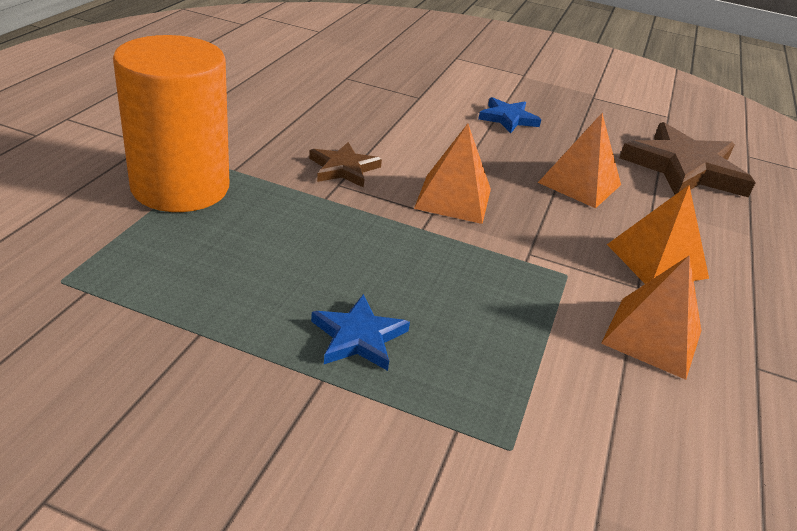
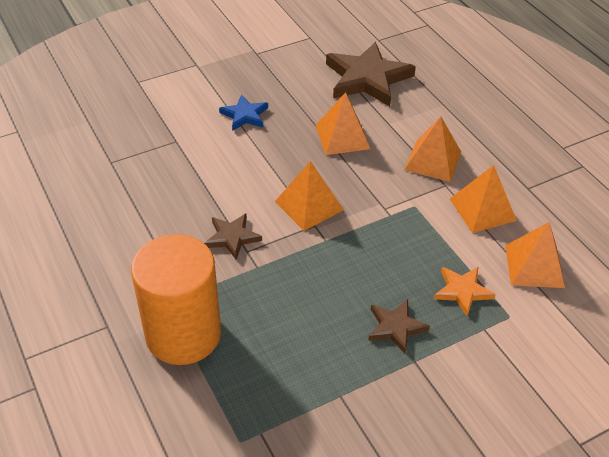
camera: 45 degrees left, 10 degrees up
(358, 337) = (396, 327): blue star -> brown star
(492, 376) = (462, 291): none -> orange star
(636, 436) = (534, 266): none -> orange pyramid

